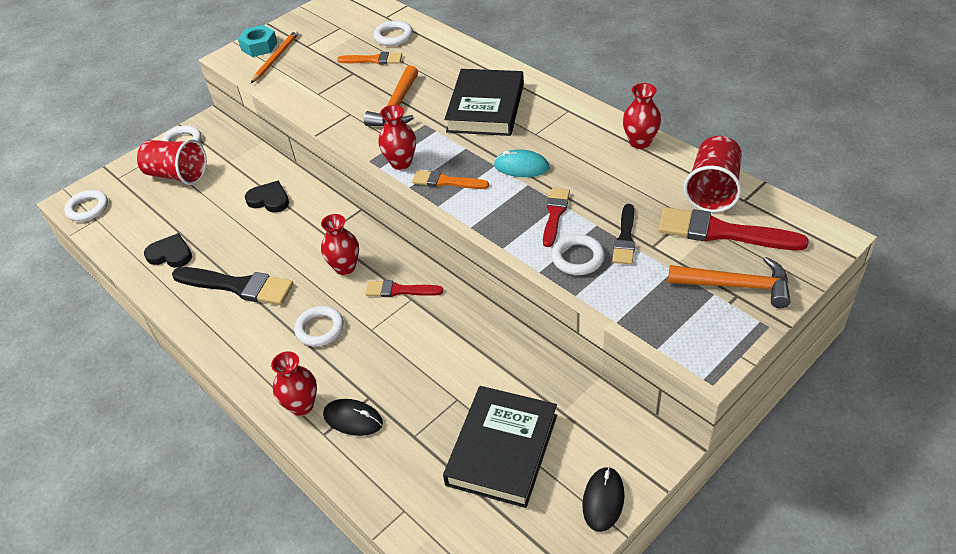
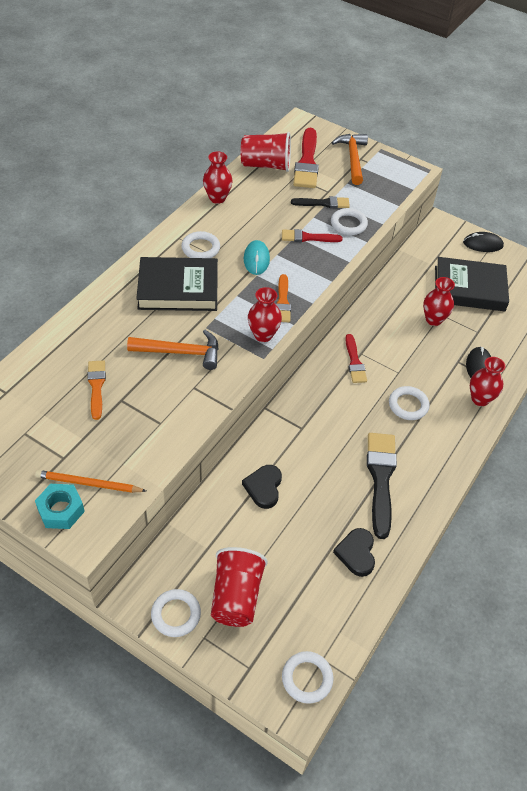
camera: 110 degrees left, 5 degrees up
(345, 267) = (339, 403): red vase -> red vase (433, 319)
(393, 36) = (49, 377): white ring -> white ring (200, 248)

